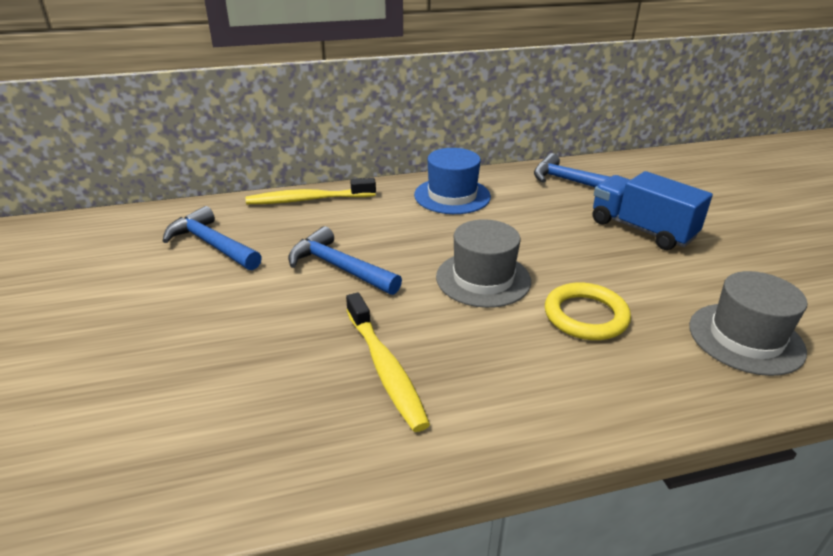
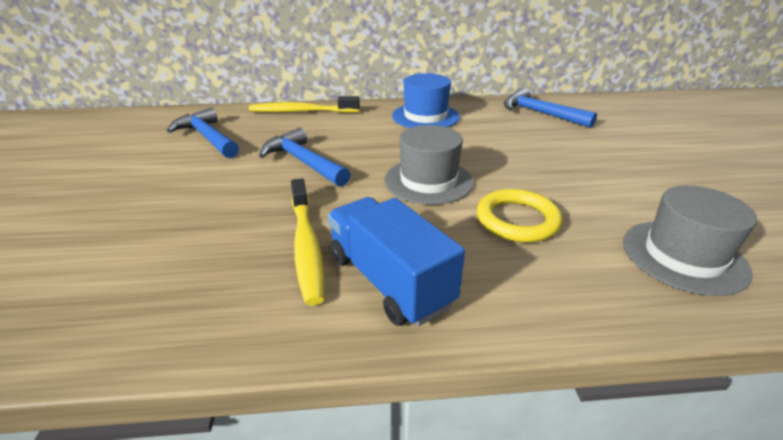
camera: 10 degrees right, 0 degrees up
(641, 230) = (595, 153): blue truck -> blue truck (389, 281)

